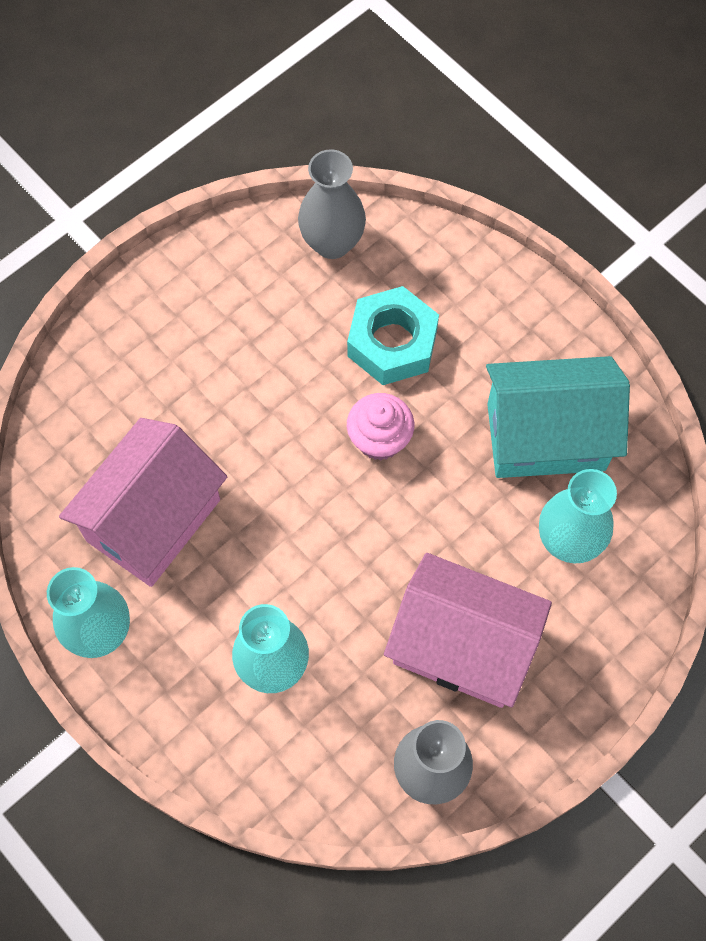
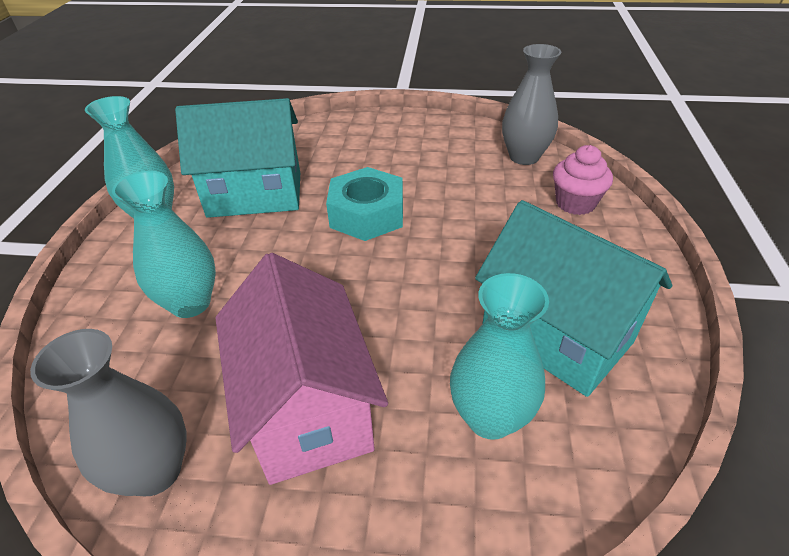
camera: 50 degrees right, 25 degrees down
(153, 520) = (255, 194): pink house -> turquoise house
(379, 439) = (428, 249): pink cupcake -> pink cupcake (575, 203)
(392, 343) = (502, 214): turquoise nut -> turquoise nut (367, 214)

